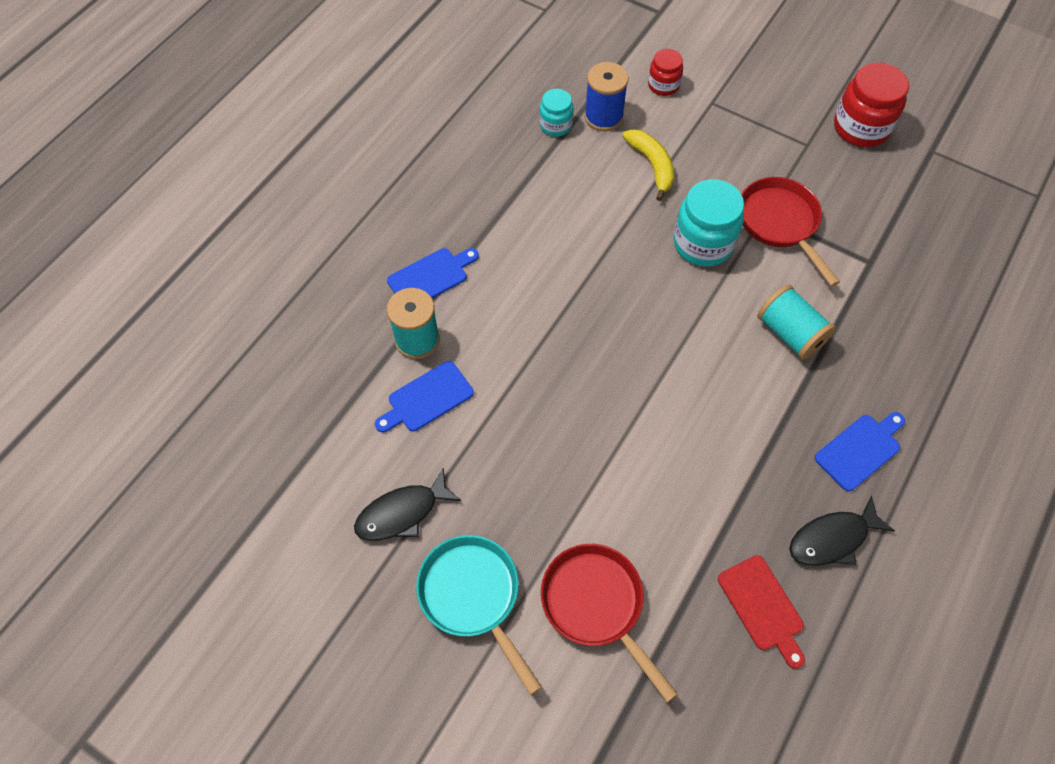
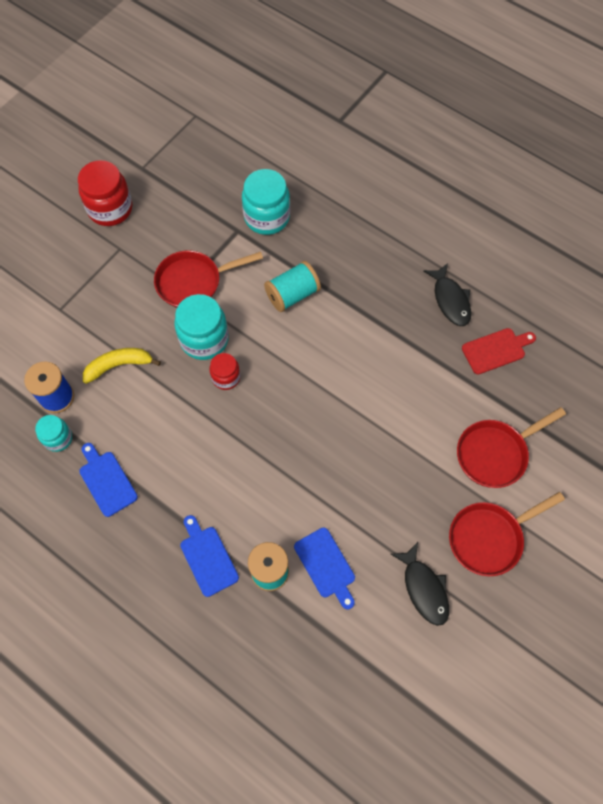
camera: 85 degrees left, 5 degrees up
(473, 596) = (489, 538): turquoise pan -> red pan
(663, 85) = (31, 344): red jar -> red jar (226, 377)
(860, 450) = (387, 270): blue cutting board -> blue cutting board (106, 481)
(902, 293) = (267, 217): none -> turquoise jar

